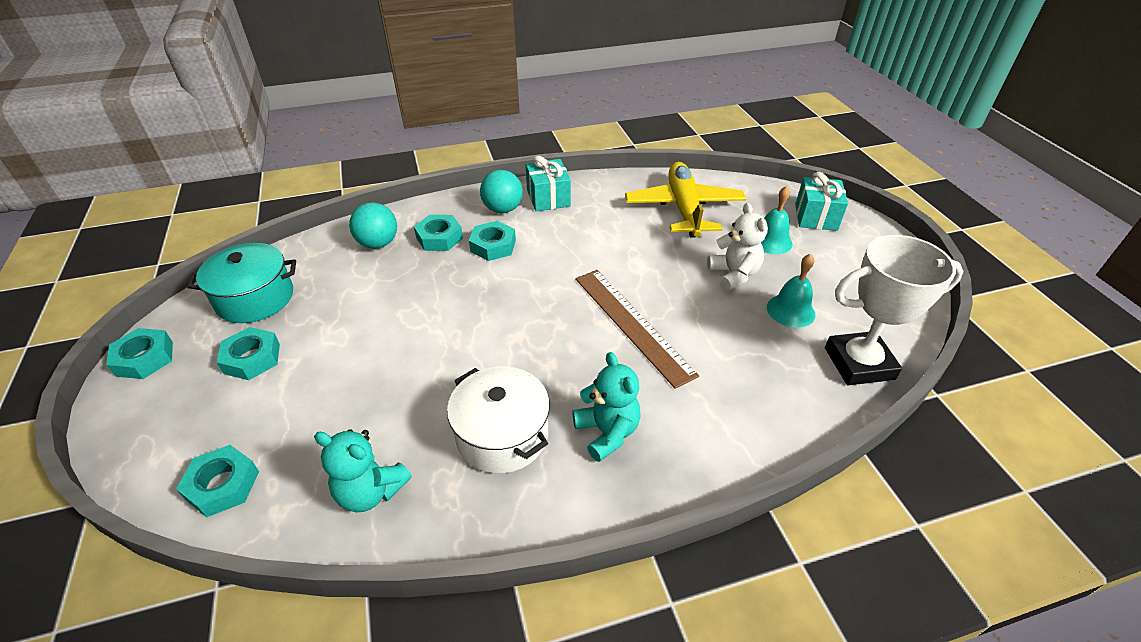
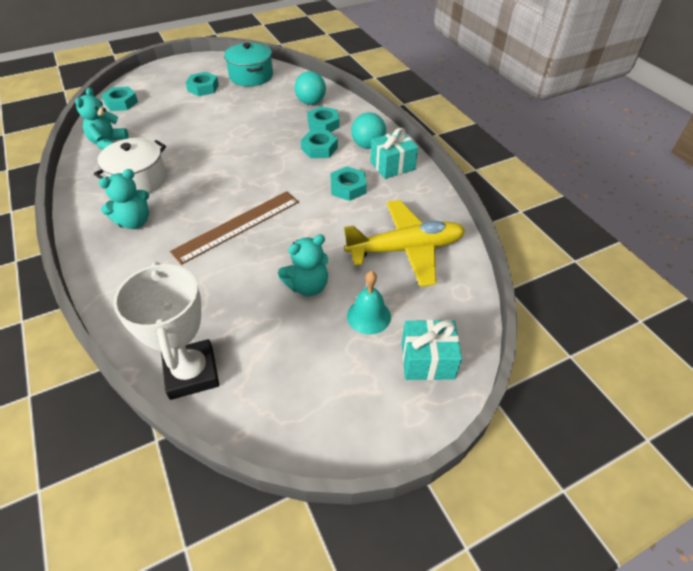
camera: 80 degrees right, 5 degrees up
(144, 358) = (203, 61): turquoise nut -> turquoise nut (348, 188)
(733, 275) = (307, 286): white teddy bear -> turquoise teddy bear
(790, 310) = (261, 326): turquoise bell -> none

